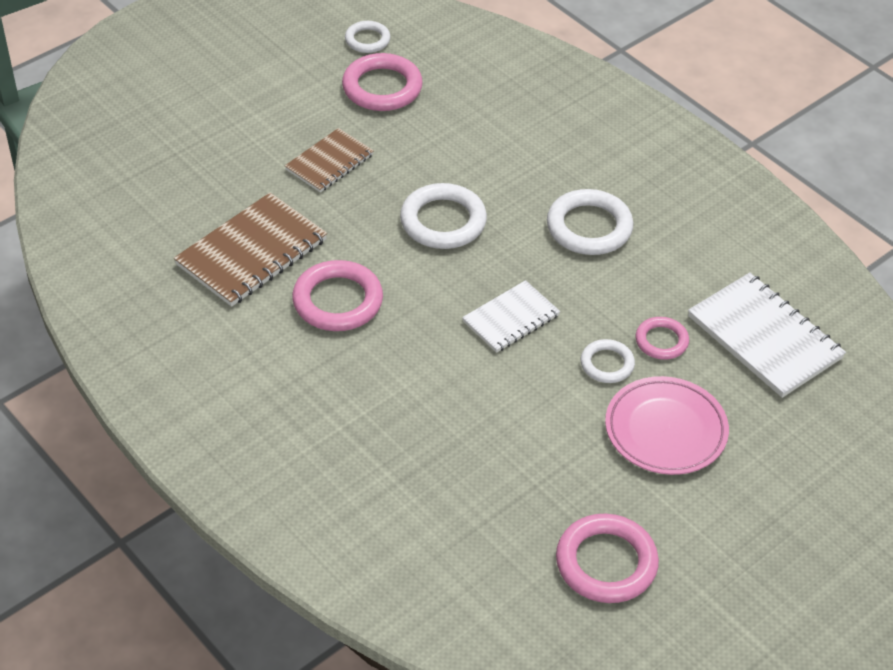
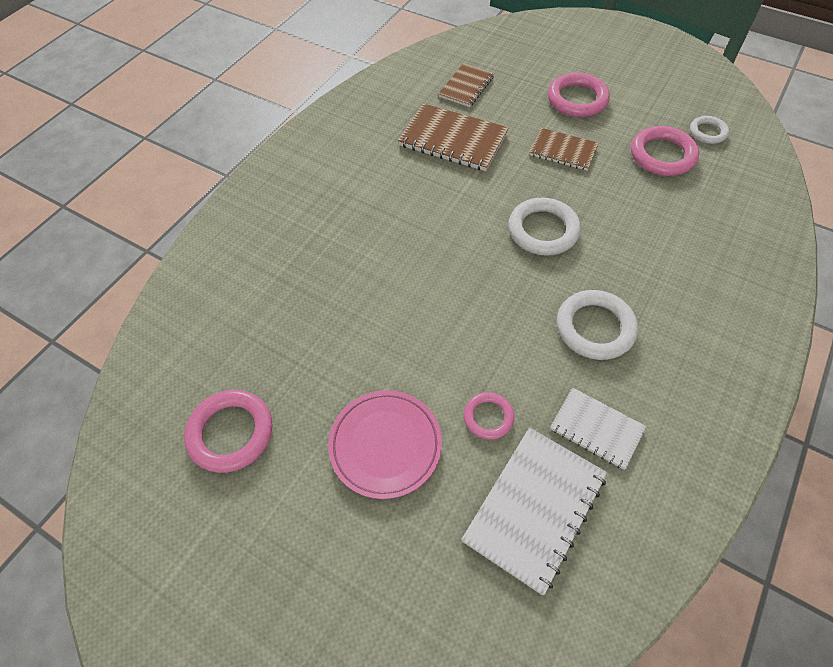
camera: 75 degrees right, 10 degrees up
(157, 210) = (466, 87): none -> brown notebook
(337, 301) = (430, 195): pink ring -> pink ring (577, 99)
(511, 318) = (462, 300): white notebook -> white notebook (596, 429)
(607, 364) = (443, 381): white ring -> none

